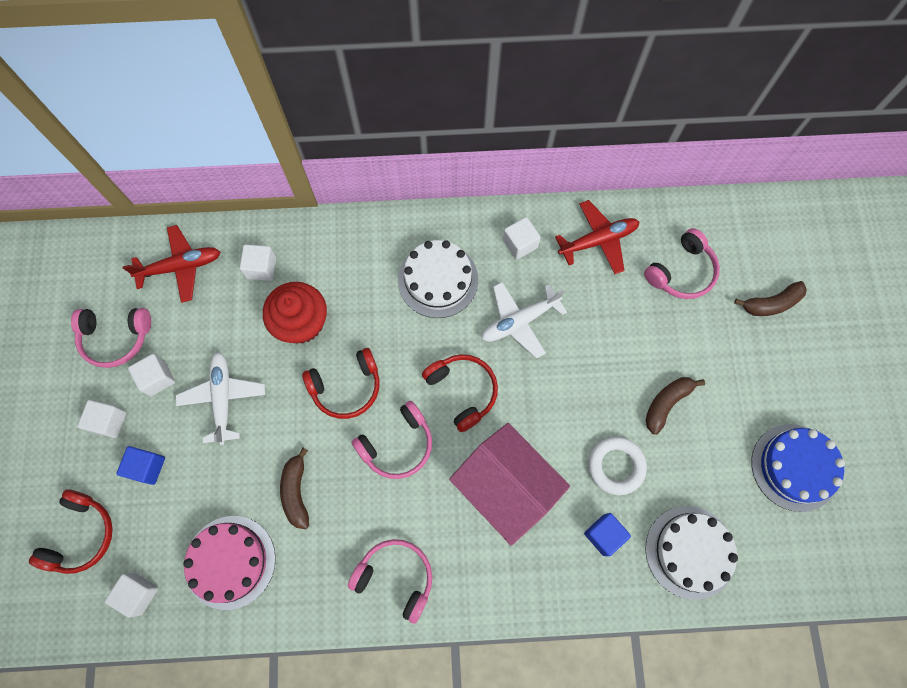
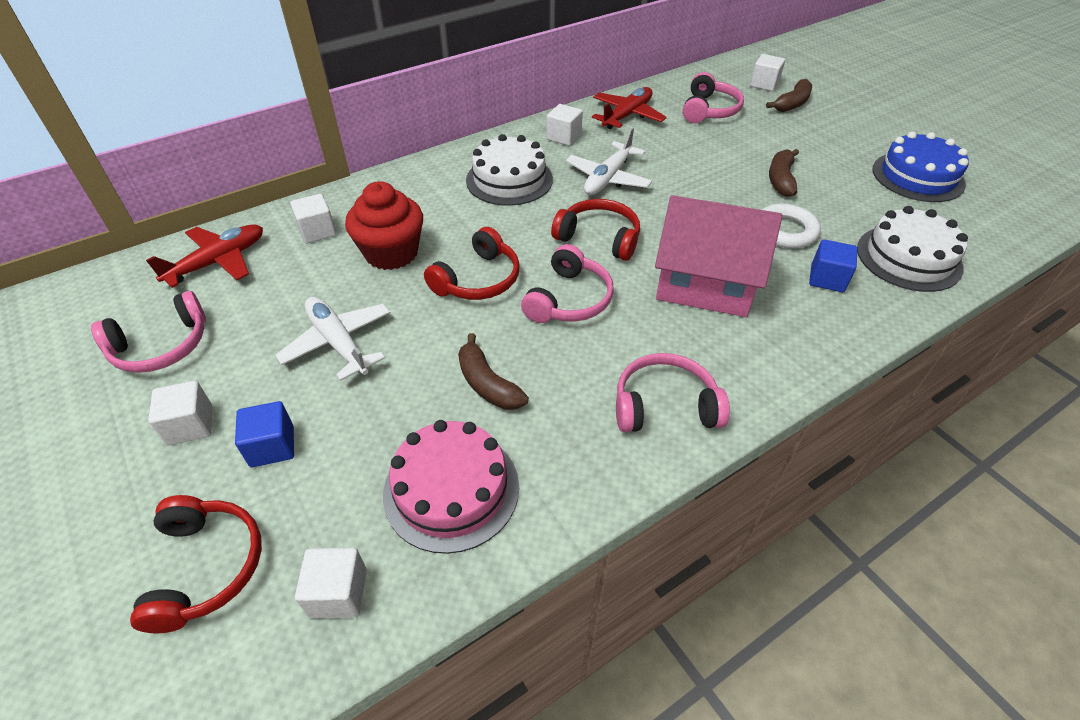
camera: 30 degrees left, 25 degrees down
(157, 378) = (239, 359): white cube -> white cube (764, 84)

